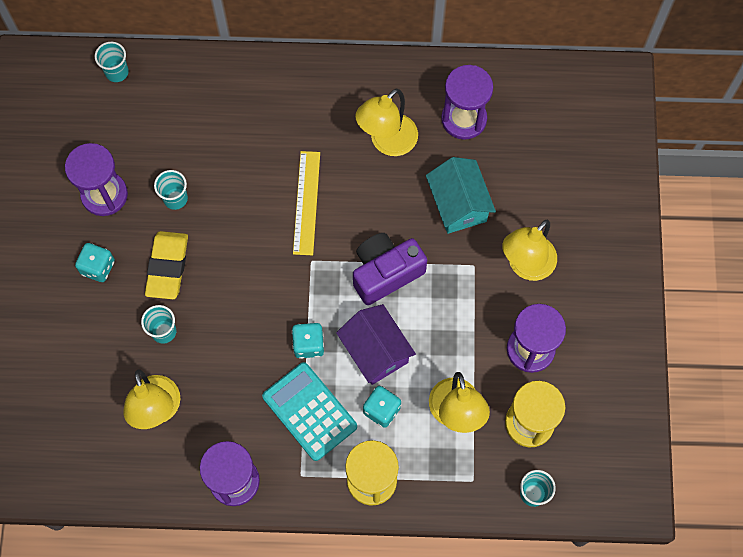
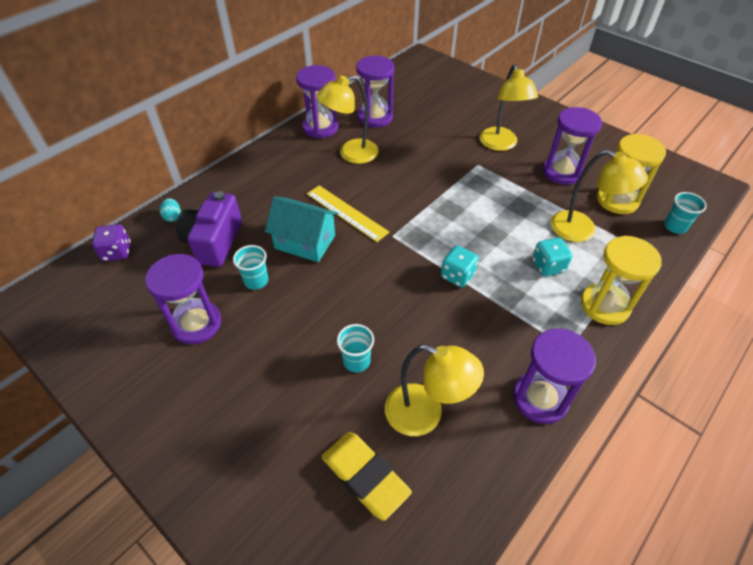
camera: 50 degrees left, 20 degrees down
(98, 267) = (250, 371): turquoise dice -> none
(117, 72) = (117, 252): turquoise cup -> purple dice
(167, 267) = (304, 322): yellow eraser -> yellow eraser (365, 476)
(184, 73) = (173, 217): none -> turquoise egg
(309, 411) = (515, 308): turquoise calculator -> none
(375, 351) = (497, 243): purple house -> none
(385, 273) = (441, 205): purple camera -> purple camera (214, 242)
(387, 142) = (351, 154): yellow lamp -> yellow lamp turned 75 degrees clockwise
(401, 84) = (320, 127): none -> purple hourglass
(458, 204) = (428, 148): turquoise house -> turquoise house (305, 242)

